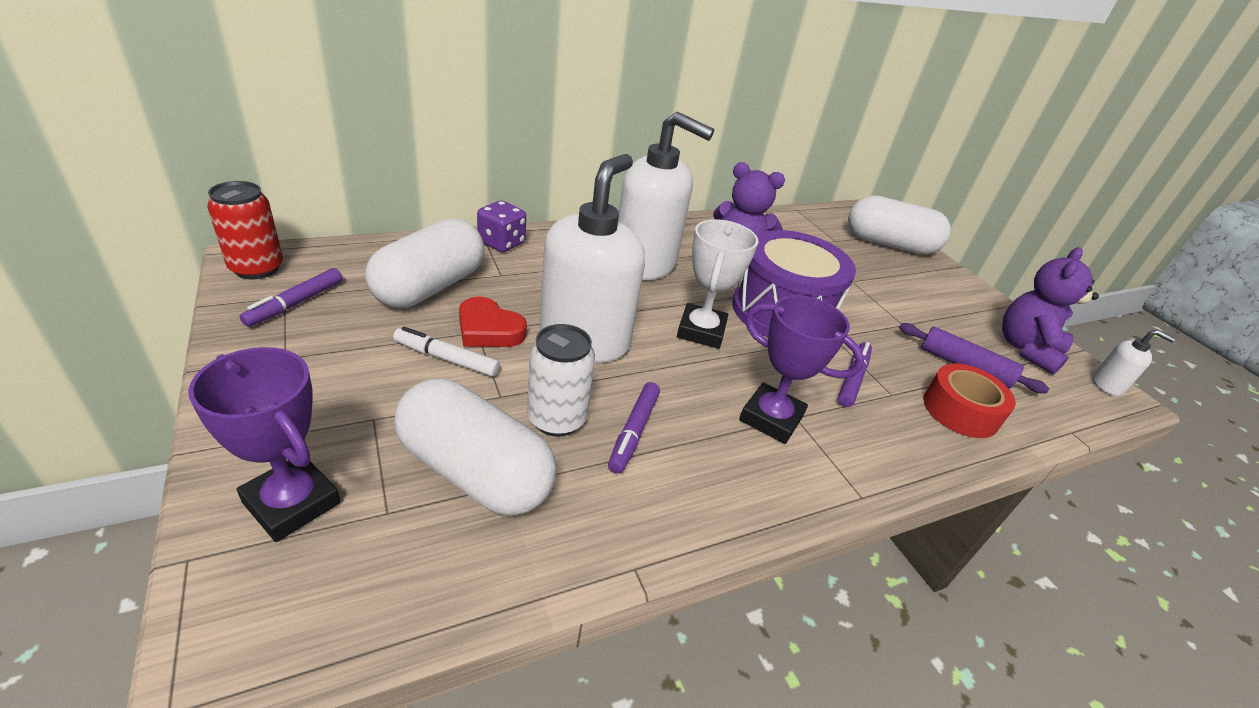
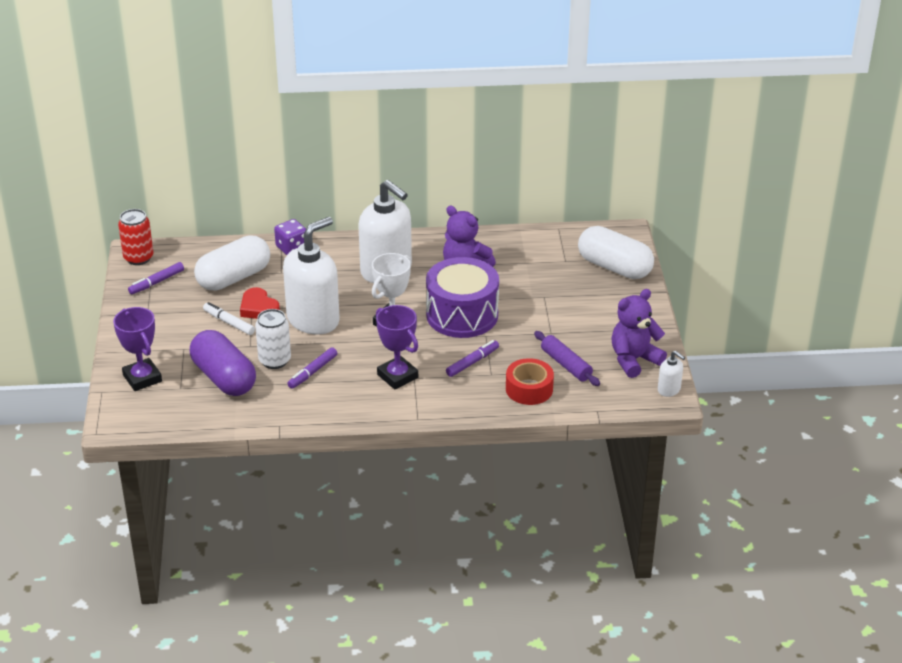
camera: 25 degrees right, 0 degrees up
(475, 471) = (224, 378): white capsule -> purple capsule

